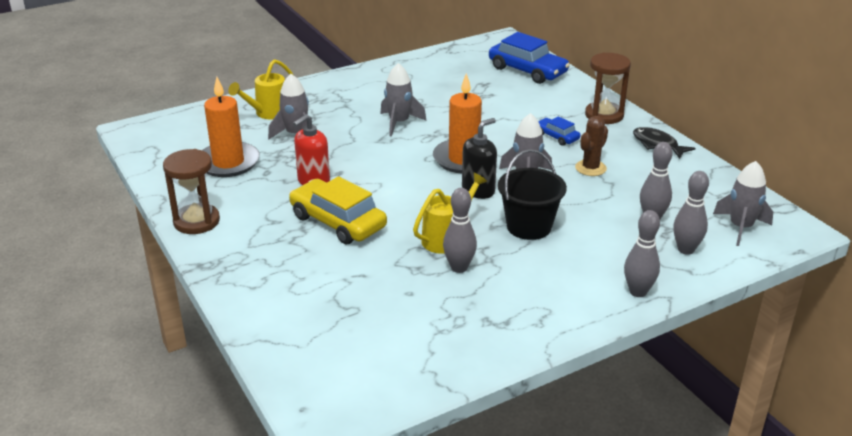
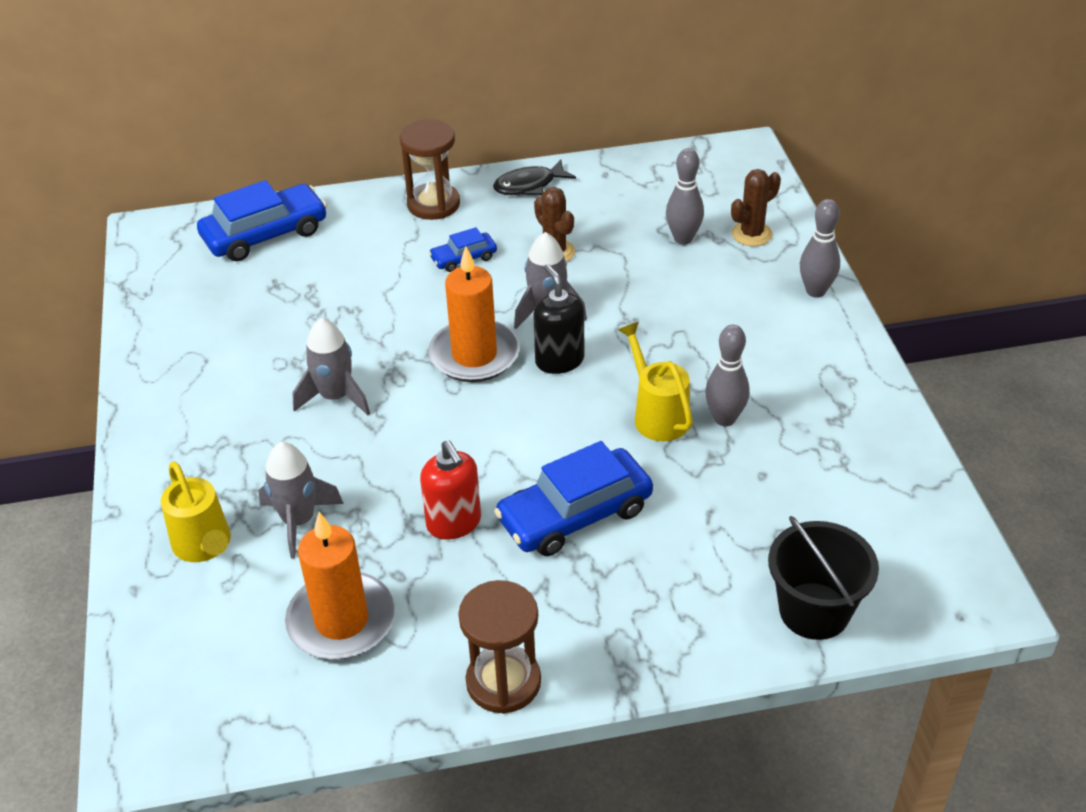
camera: 70 degrees left, 10 degrees up
(338, 222) = (575, 514): yellow car -> blue car
(529, 226) = (660, 338): black bucket -> black bucket (814, 611)
(686, 249) = (751, 234): grey bowling pin -> brown cactus
(740, 227) = (725, 184): grey rocket -> none

